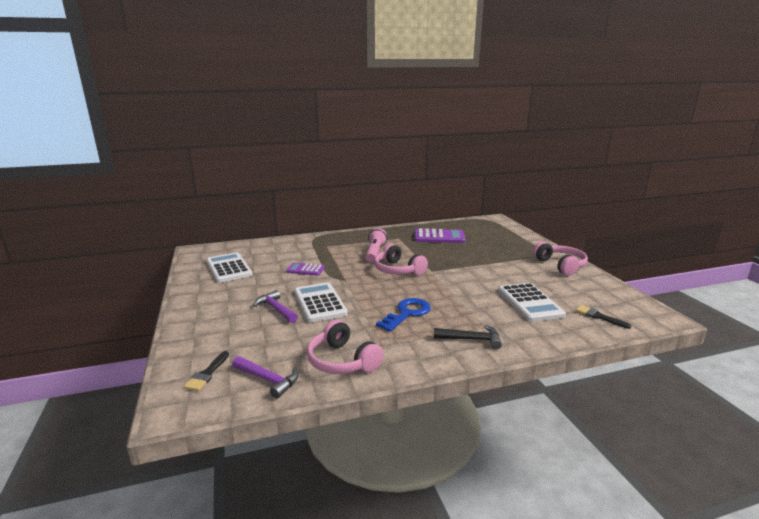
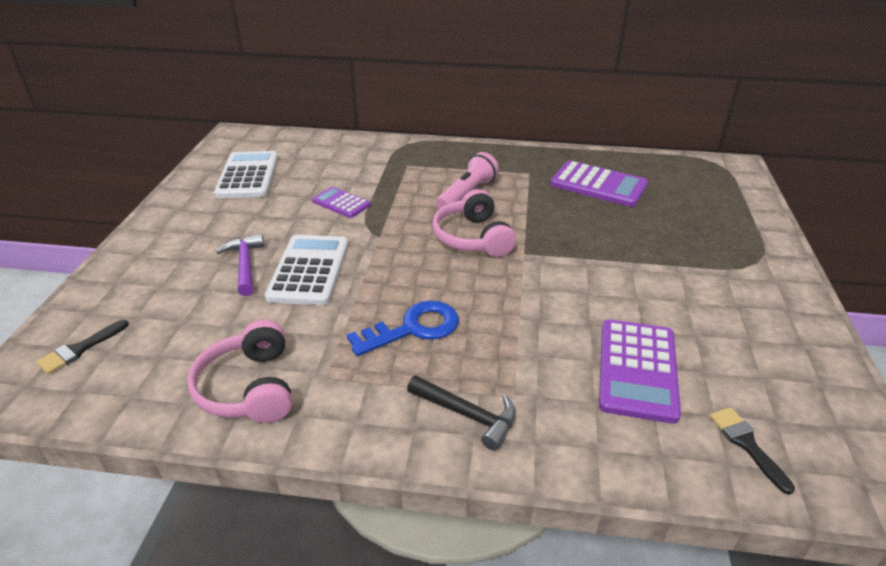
camera: 25 degrees right, 15 degrees up
(268, 380) = (135, 386): purple hammer -> none
(530, 303) = (637, 370): white calculator -> purple calculator
(560, 265) = (773, 302): pink headphones -> none

